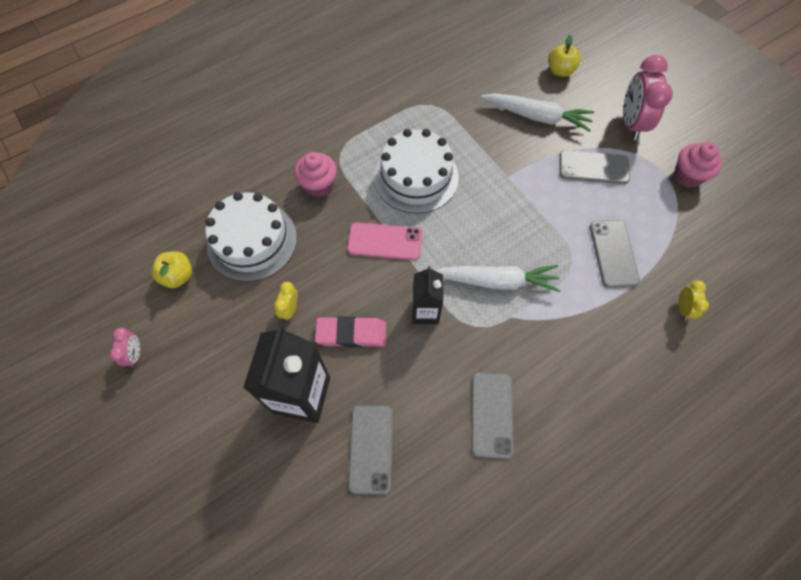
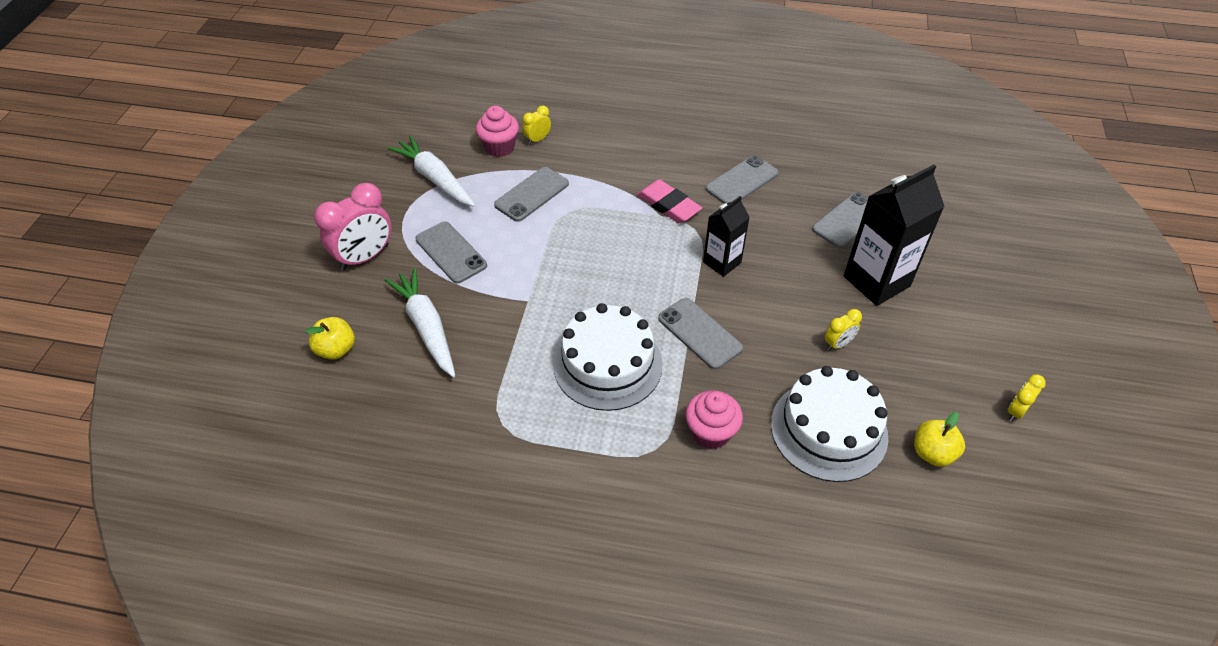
camera: 135 degrees left, 15 degrees down
(135, 354) = (1016, 411): pink clock -> yellow clock
(351, 334) = (799, 290): pink eraser -> pink eraser (668, 205)
(385, 242) = (700, 333): pink phone -> grey phone
(495, 281) = (642, 241): white carrot -> white carrot (435, 179)
(687, 176) = (396, 194): pink cupcake -> pink cupcake (499, 147)

